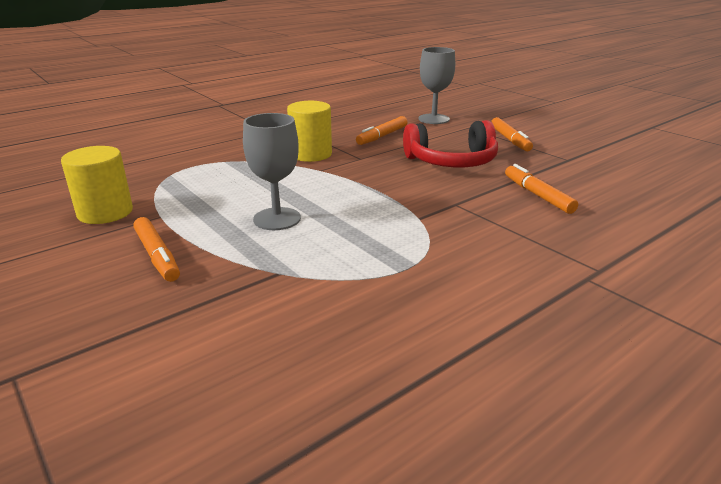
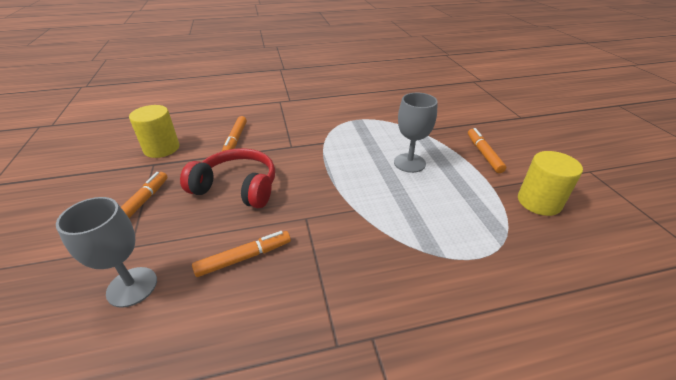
camera: 155 degrees left, 10 degrees up
(311, 154) = (348, 241): yellow cylinder -> yellow cylinder (161, 148)

